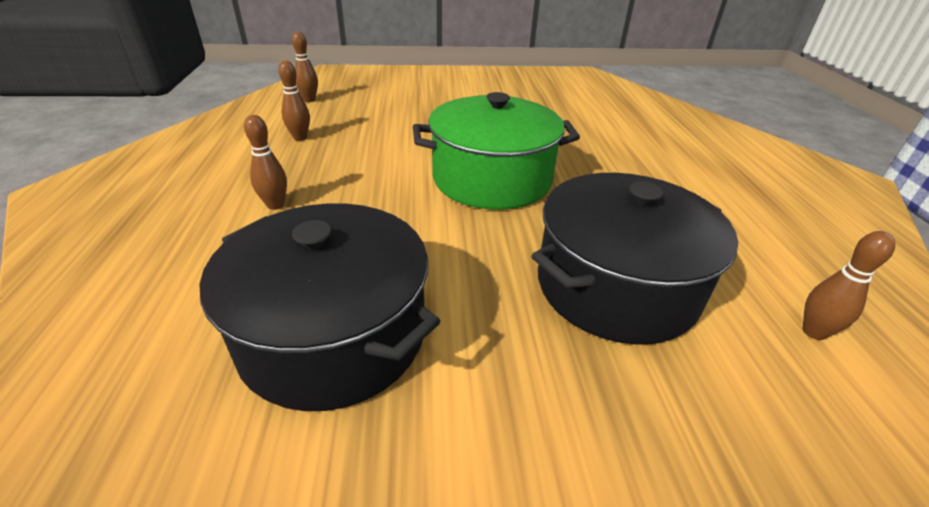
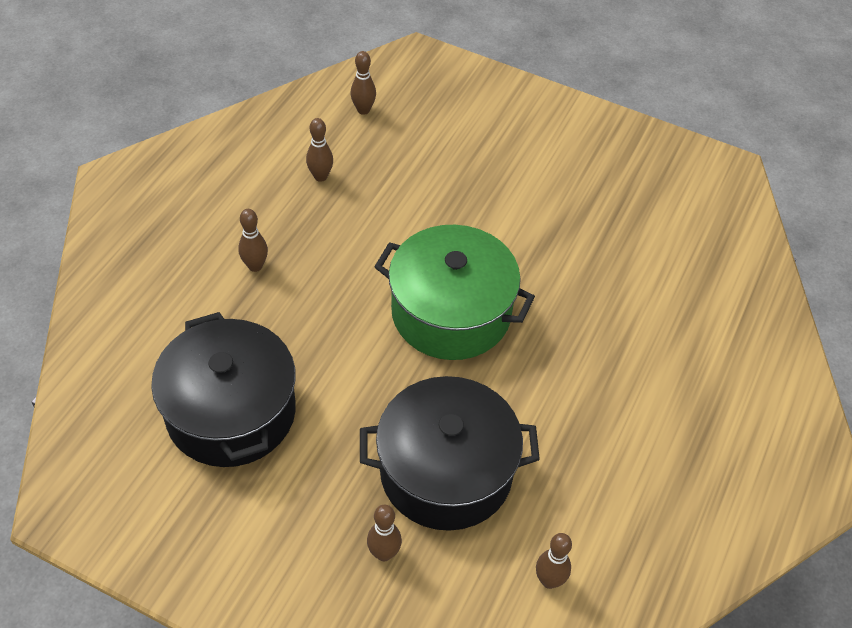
camera: 30 degrees right, 15 degrees up
(648, 396) = (384, 553): none -> brown bowling pin

